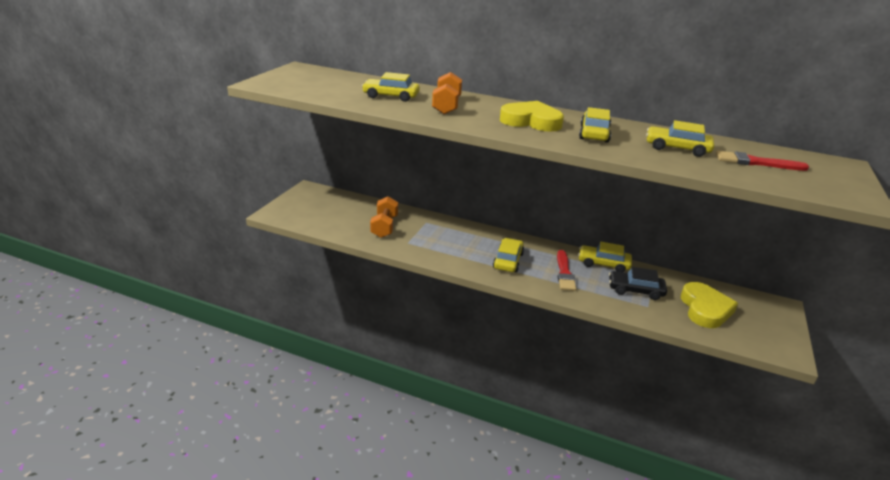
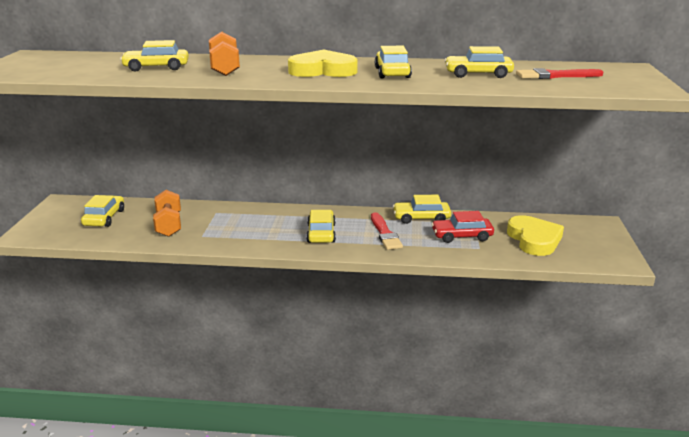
camera: 15 degrees left, 5 degrees down
(337, 210) = (104, 218): none -> yellow car
(635, 290) = (462, 236): black car -> red car

